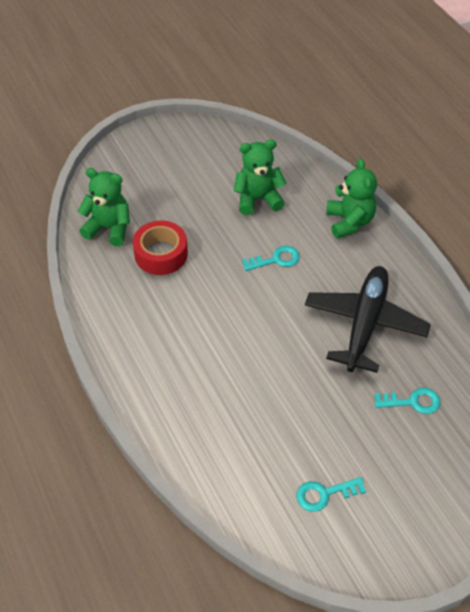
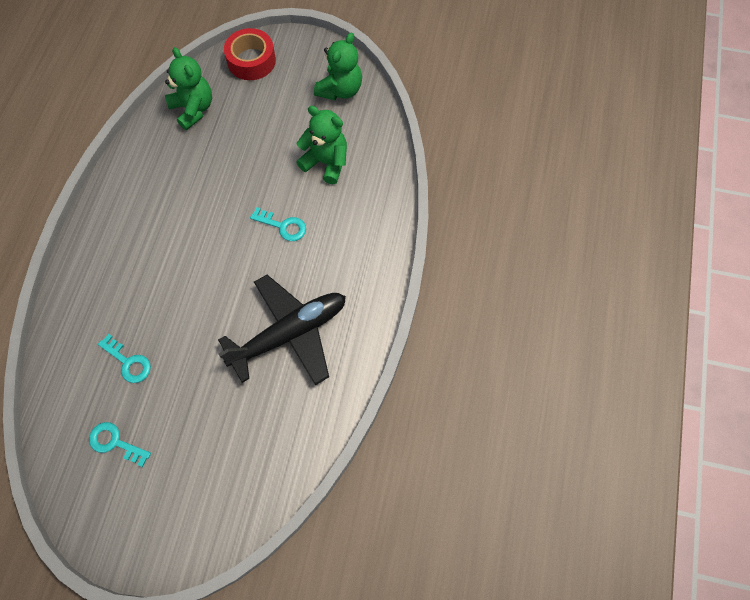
camera: 40 degrees right, 15 degrees up
(161, 254) = (206, 158): red tape -> red tape (251, 60)
(349, 222) = (375, 236): green teddy bear -> green teddy bear (340, 90)
(412, 402) = (253, 427): turquoise key -> turquoise key (128, 362)

